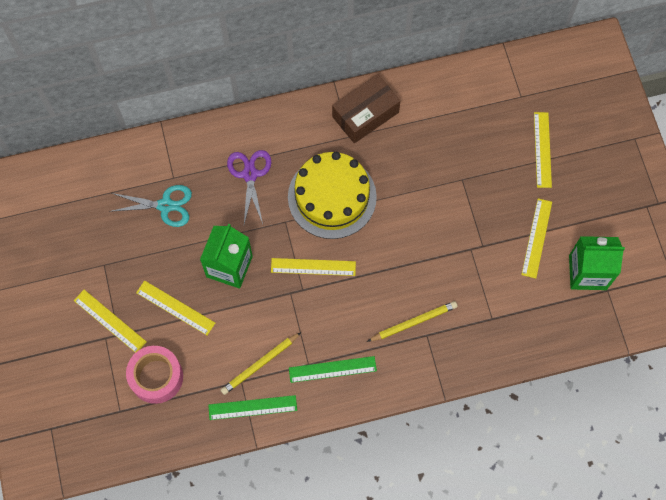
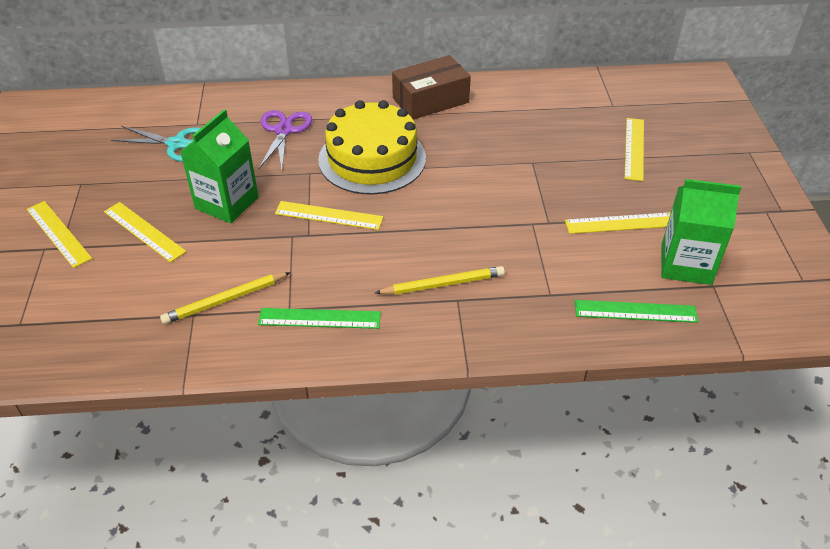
camera: 10 degrees right, 25 degrees down
(156, 377) = (85, 295): pink tape -> none
(252, 407) = (196, 345): green ruler -> green ruler (635, 311)
(536, 238) = (620, 223): yellow ruler -> yellow ruler turned 60 degrees clockwise

